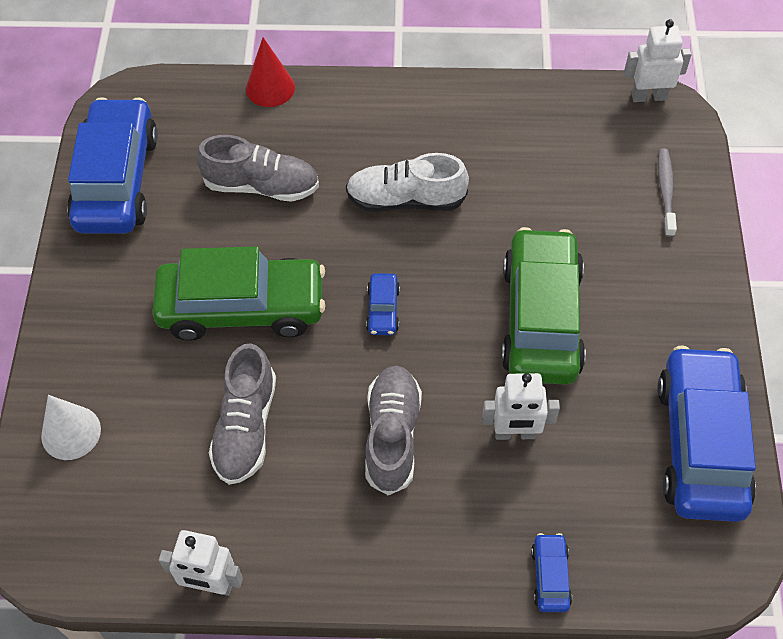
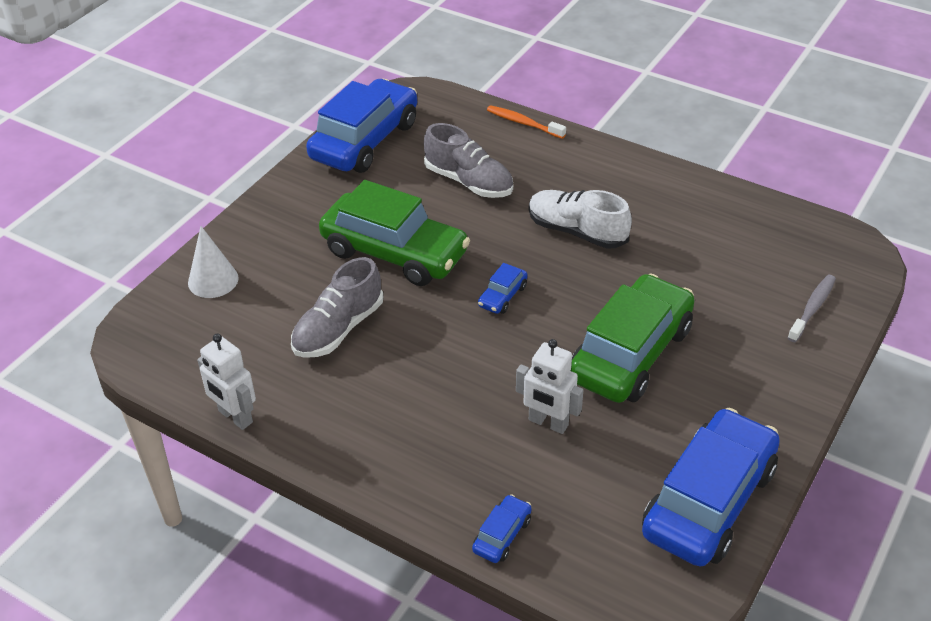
camera: 30 degrees right, 15 degrees down
(270, 88) = (523, 123): red cone -> orange toothbrush
(392, 435) = (446, 382): grey shoe -> none
(648, 96) = (847, 236): white robot -> none

